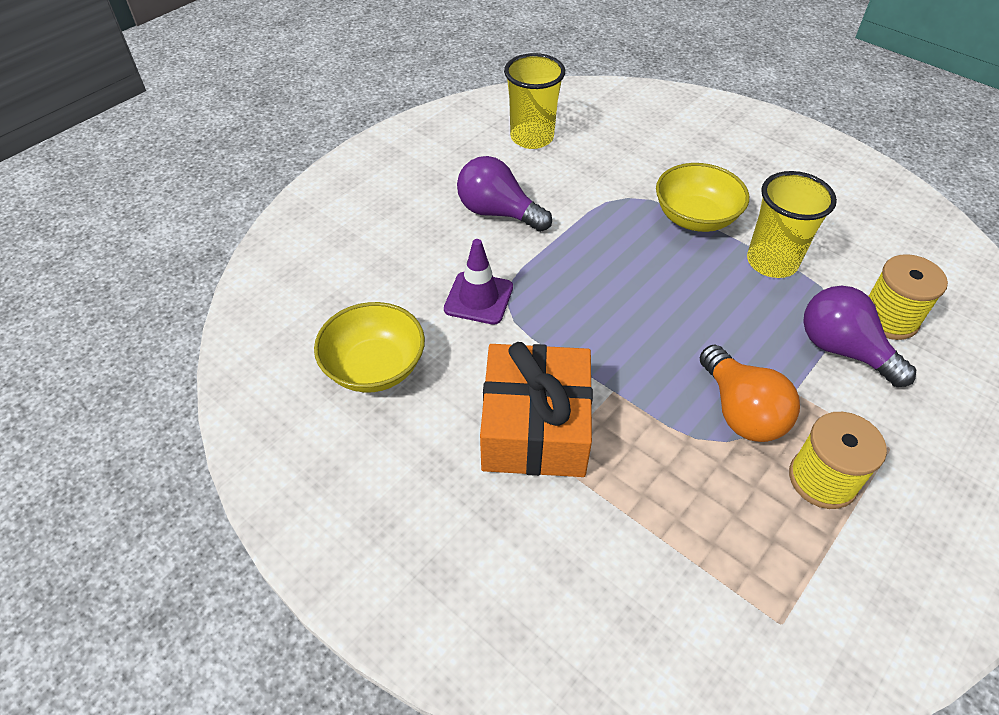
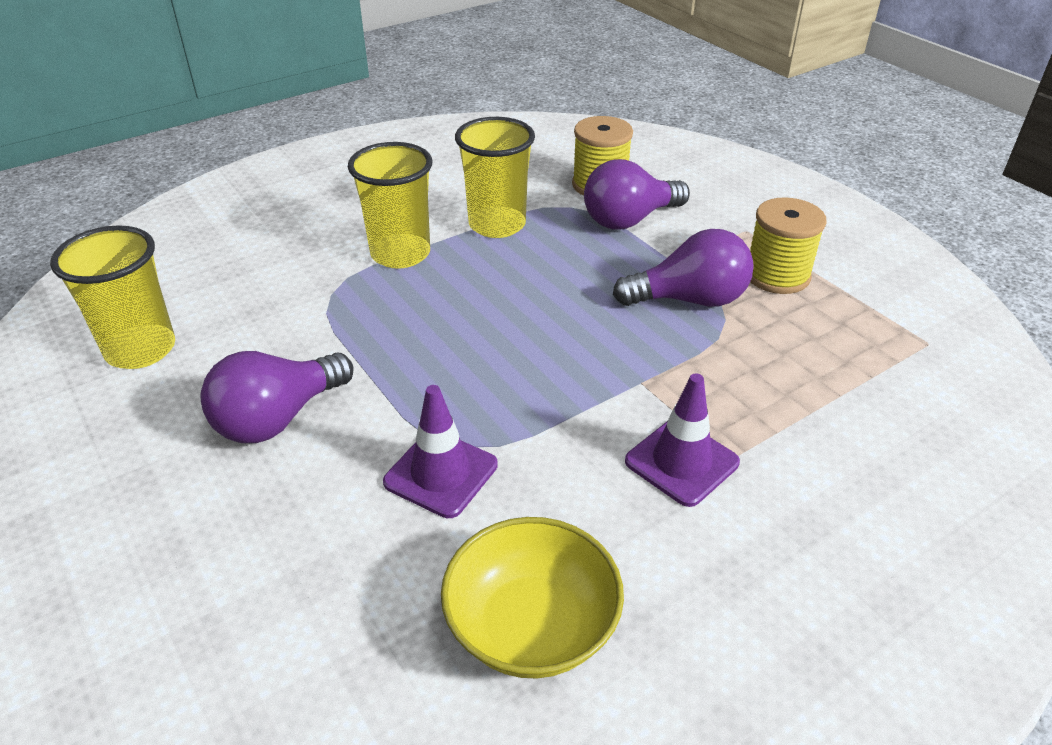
camera: 75 degrees left, 10 degrees down
(535, 427) = (681, 462): orange gift -> purple traffic cone
(695, 218) = (400, 254): yellow bowl -> yellow cup
(740, 411) = (689, 300): orange light bulb -> purple light bulb

